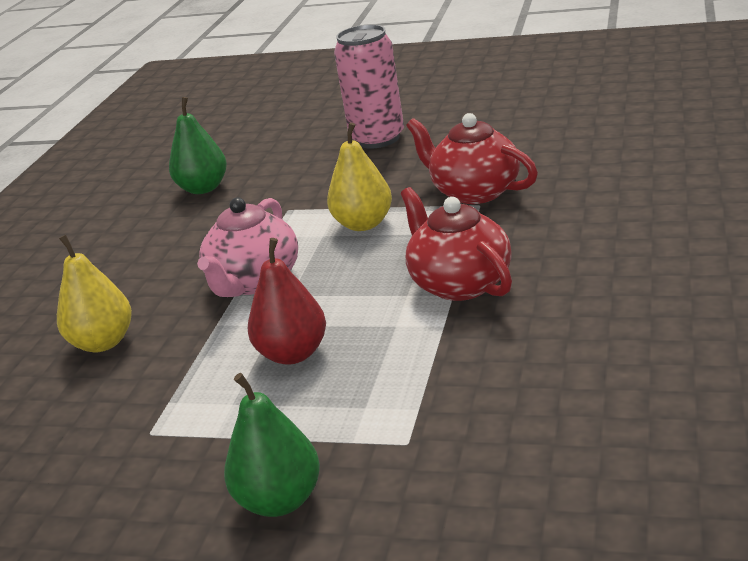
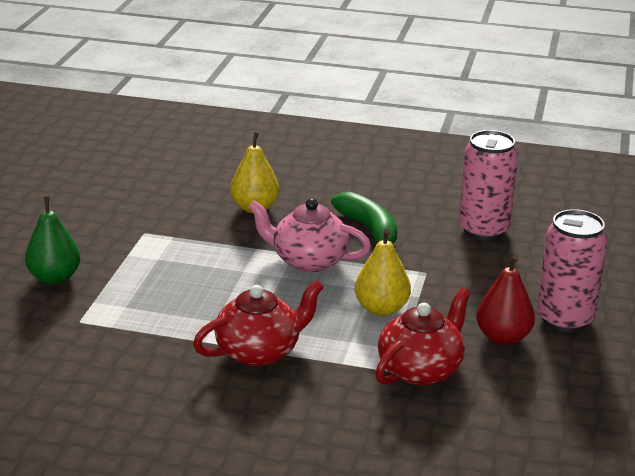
camera: 85 degrees right, 0 degrees up
(186, 252) = (369, 229): none -> green banana
(203, 188) = (483, 230): green pear -> pink can
(293, 354) = (201, 279): red pear -> red pear (503, 337)

